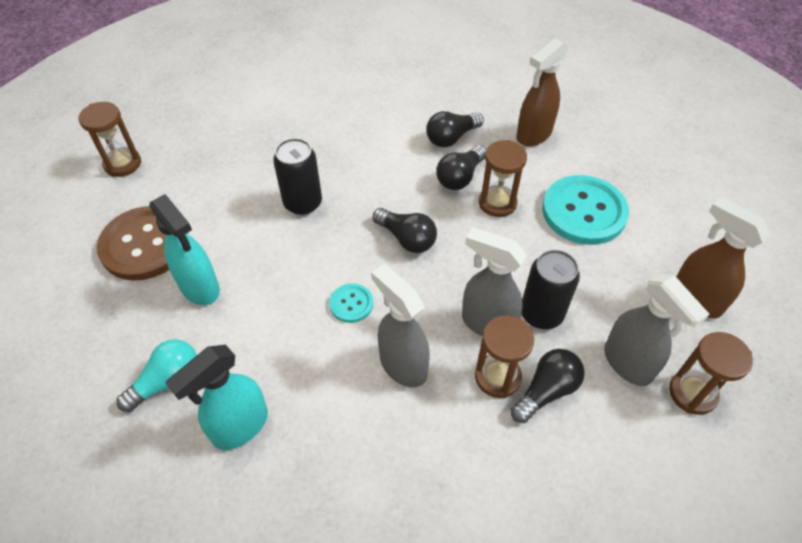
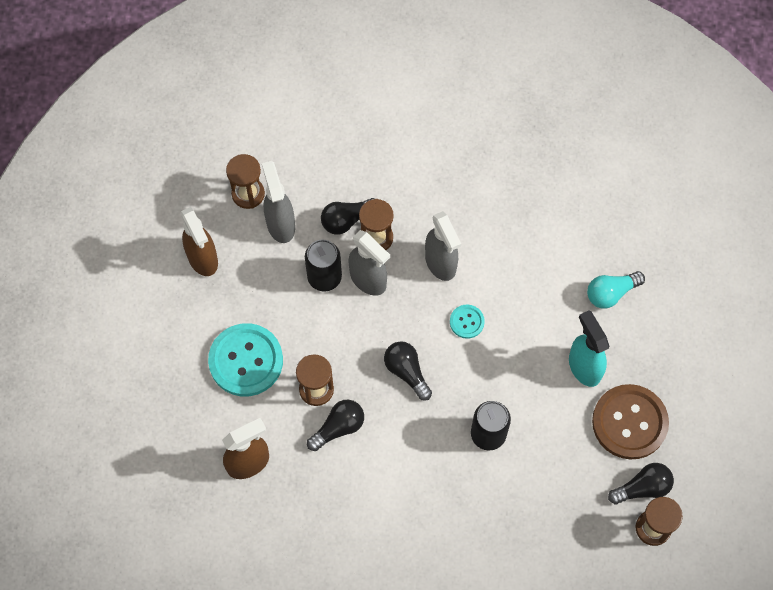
camera: 165 degrees left, 15 degrees up
(240, 427) = (562, 248): turquoise spray bottle -> none
(451, 138) = (329, 480): black light bulb -> black light bulb (642, 488)

